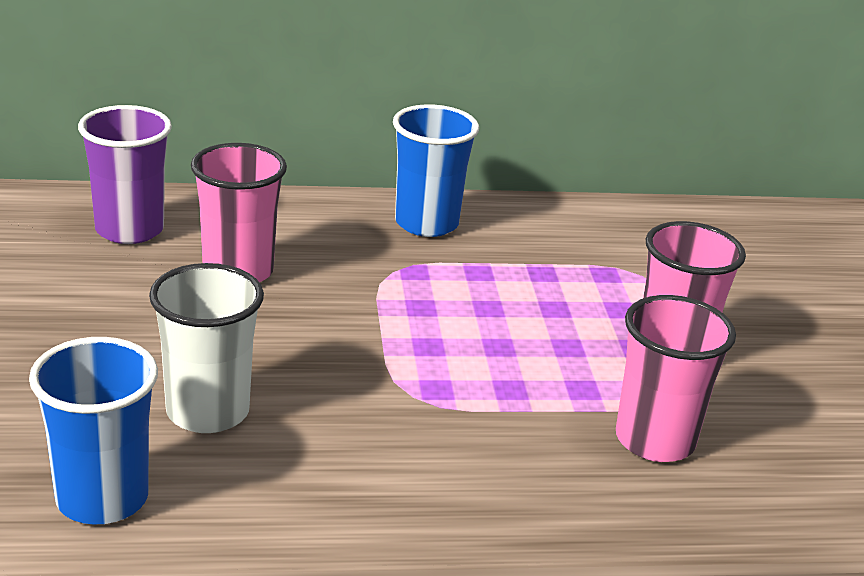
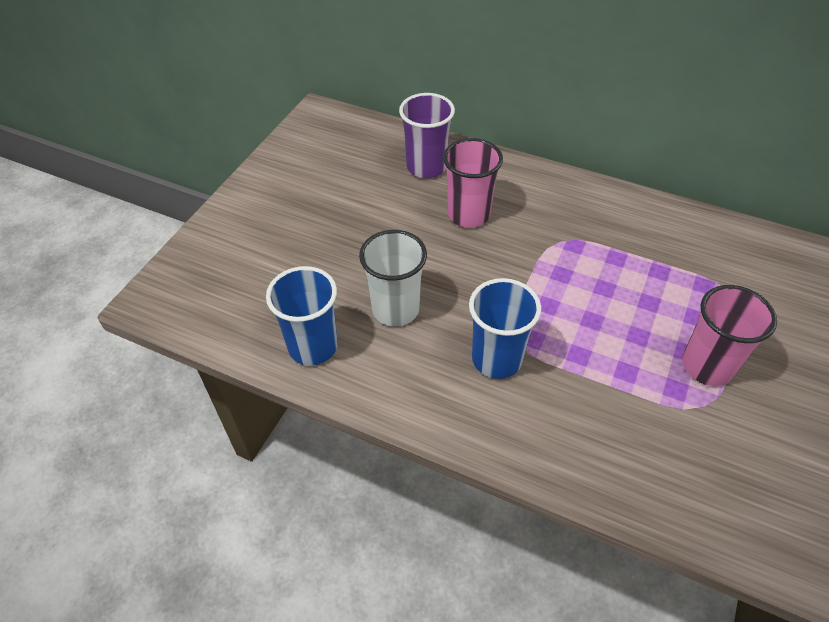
camera: 35 degrees right, 20 degrees up
(426, 223) = (606, 209): blue cup -> blue cup (497, 359)
(655, 440) = (648, 428): pink cup -> none

